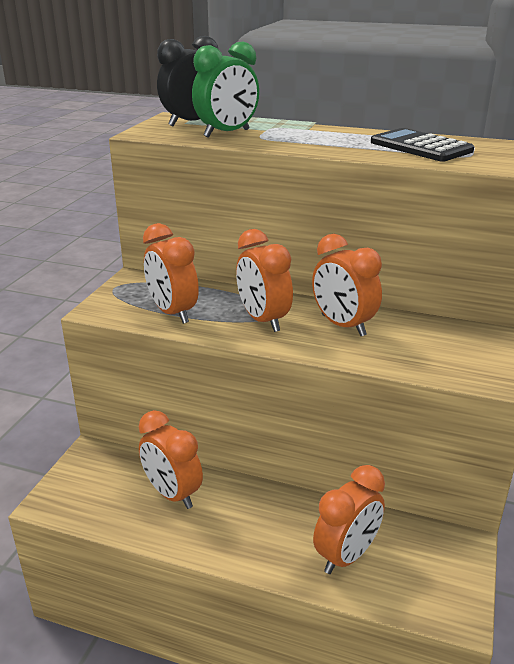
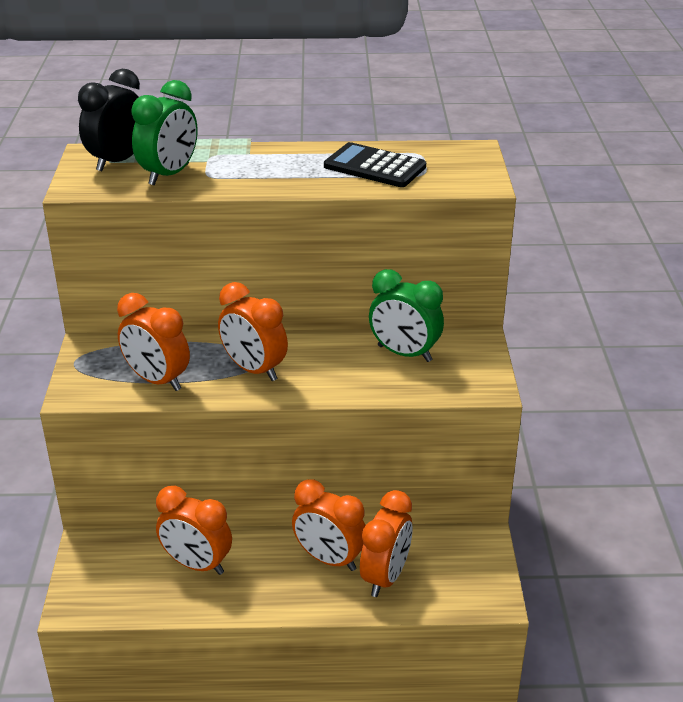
camera: 20 degrees left, 5 degrees up
(343, 325) = (334, 359): orange clock -> orange clock (329, 559)
(415, 333) = (404, 353): none -> green clock

